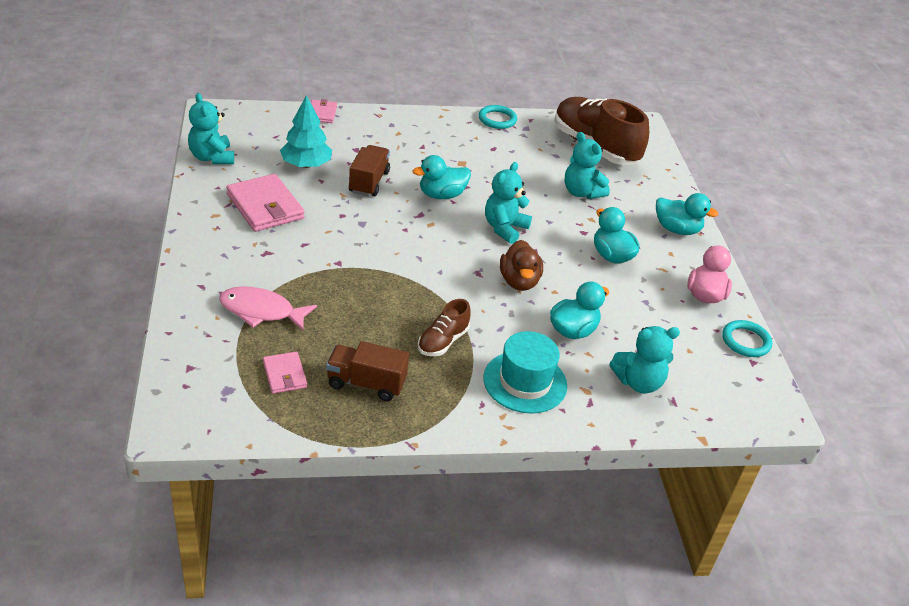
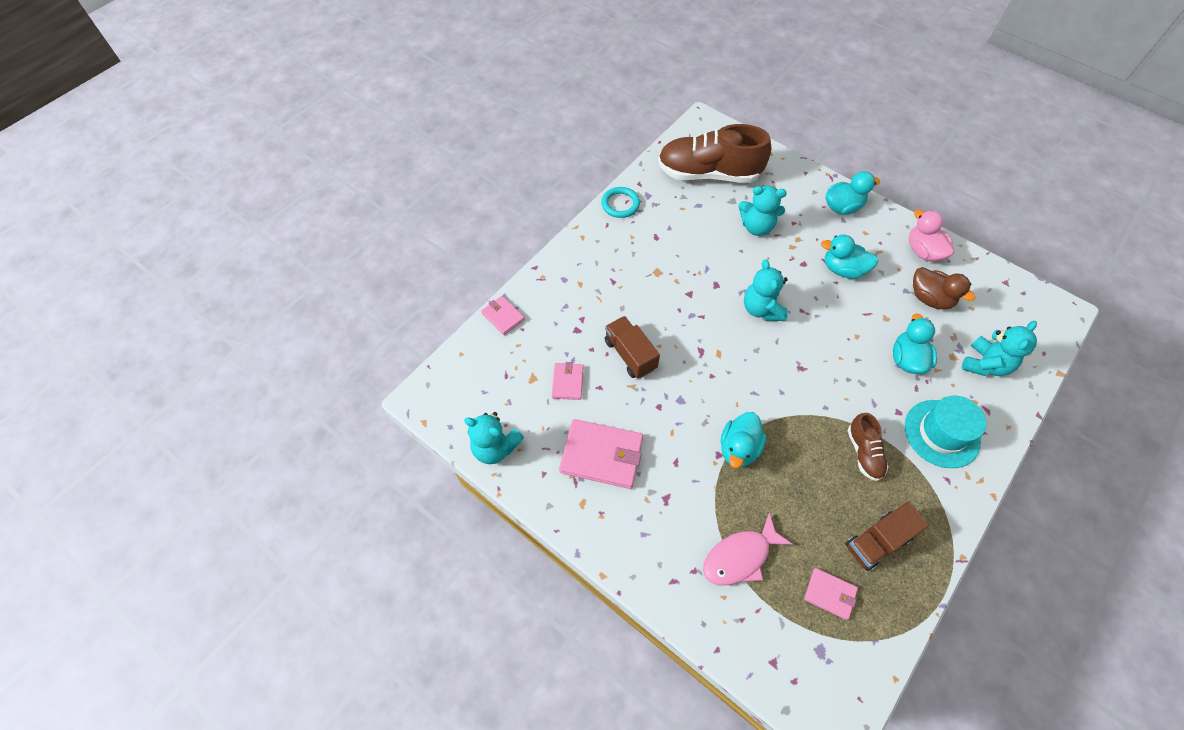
camera: 40 degrees left, 20 degrees up
(306, 164) = (567, 382): turquoise tree -> pink wallet
(441, 195) = (688, 317): turquoise duck -> turquoise duck (738, 448)
(519, 281) = (830, 349): brown duck -> brown duck (930, 298)
(745, 341) = (984, 269): turquoise ring -> none

